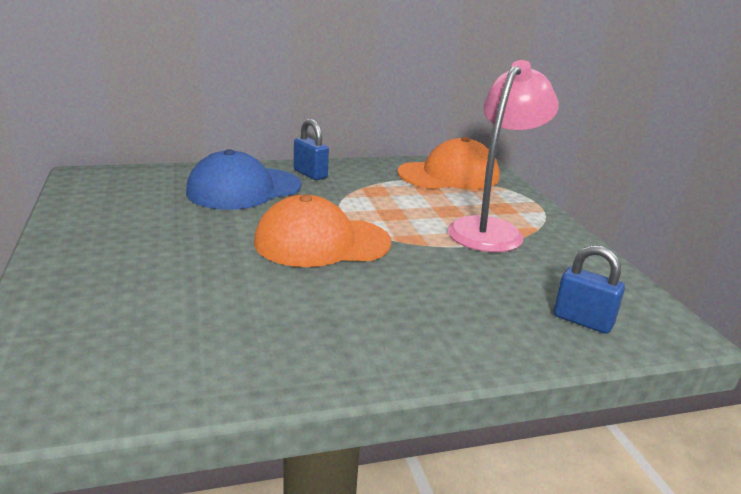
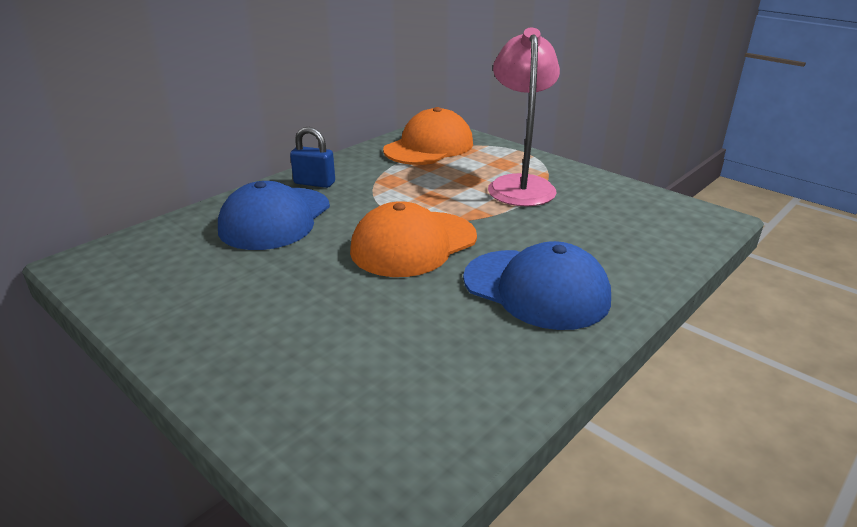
camera: 30 degrees left, 5 degrees up
(376, 316) = (536, 289): none -> blue cap
(582, 321) = (661, 234): blue padlock -> none

